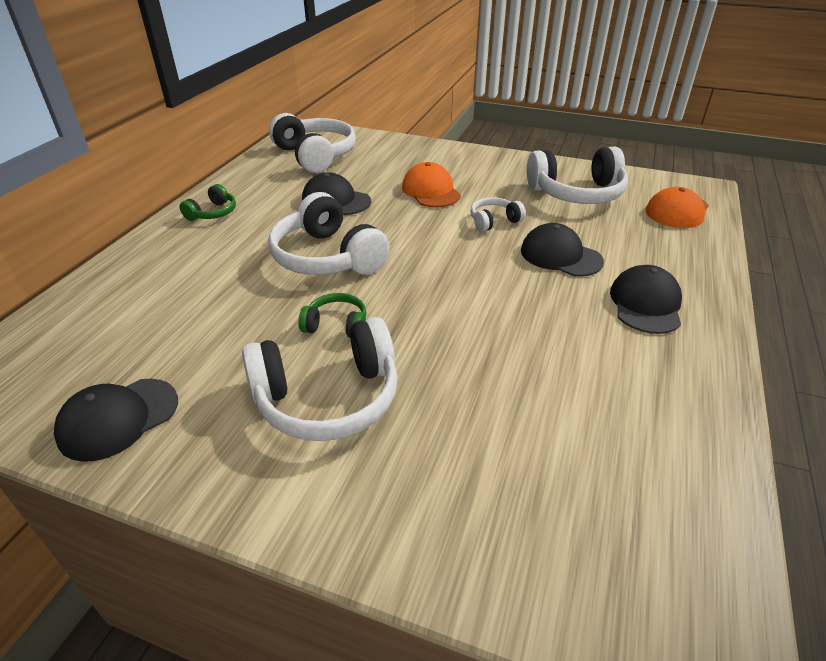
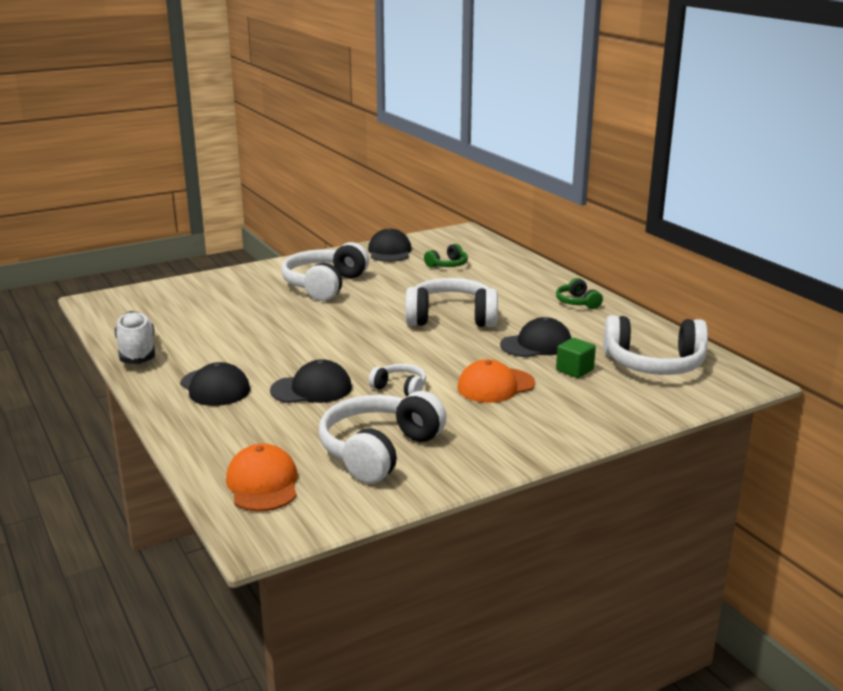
camera: 130 degrees right, 15 degrees down
(336, 325) = (374, 301): green headphones -> green headphones (447, 265)
(363, 175) = (574, 370): none -> green cube
(431, 191) = (495, 386): orange cap -> orange cap turned 135 degrees clockwise
(494, 221) = (400, 388): white headphones -> white headphones turned 75 degrees counterclockwise
(703, 416) = (137, 351): none -> white shoe

